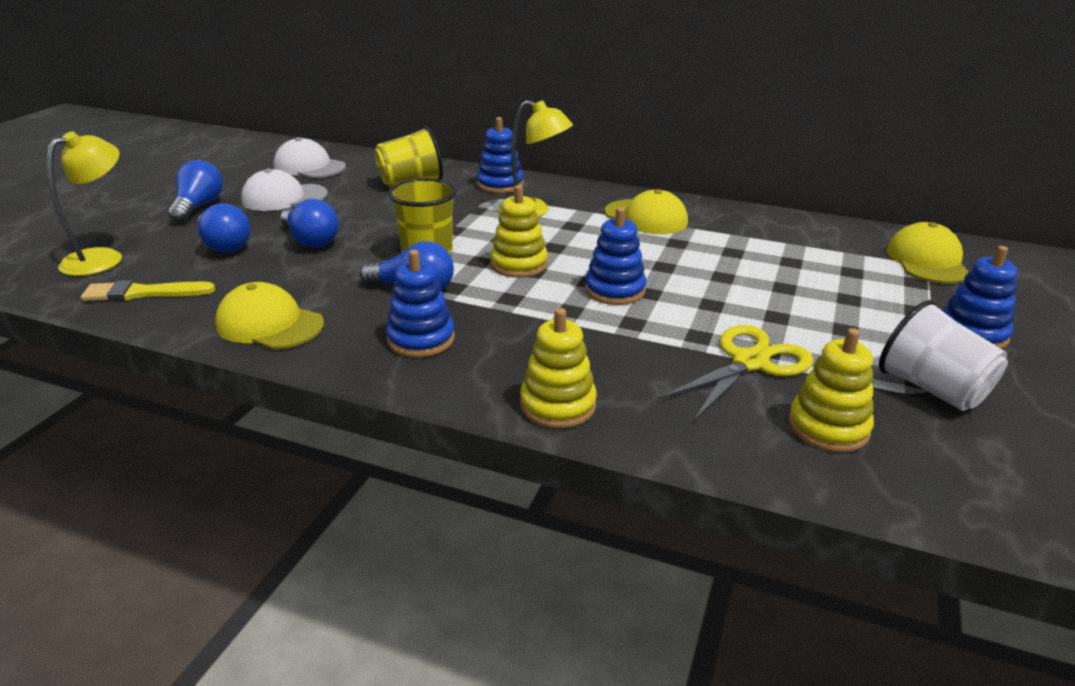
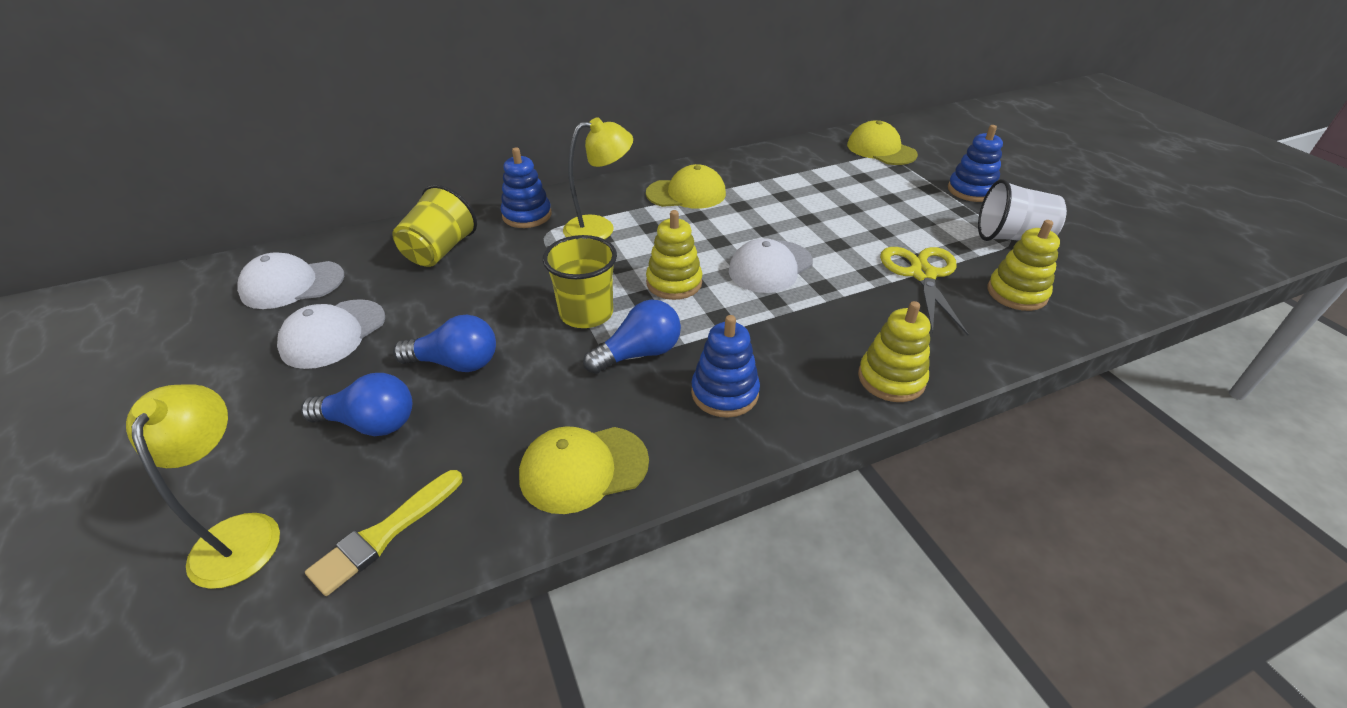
camera: 45 degrees left, 10 degrees up
(198, 207) = (242, 400): blue light bulb -> none
(615, 290) = (770, 267): blue stacking toy -> white cap

